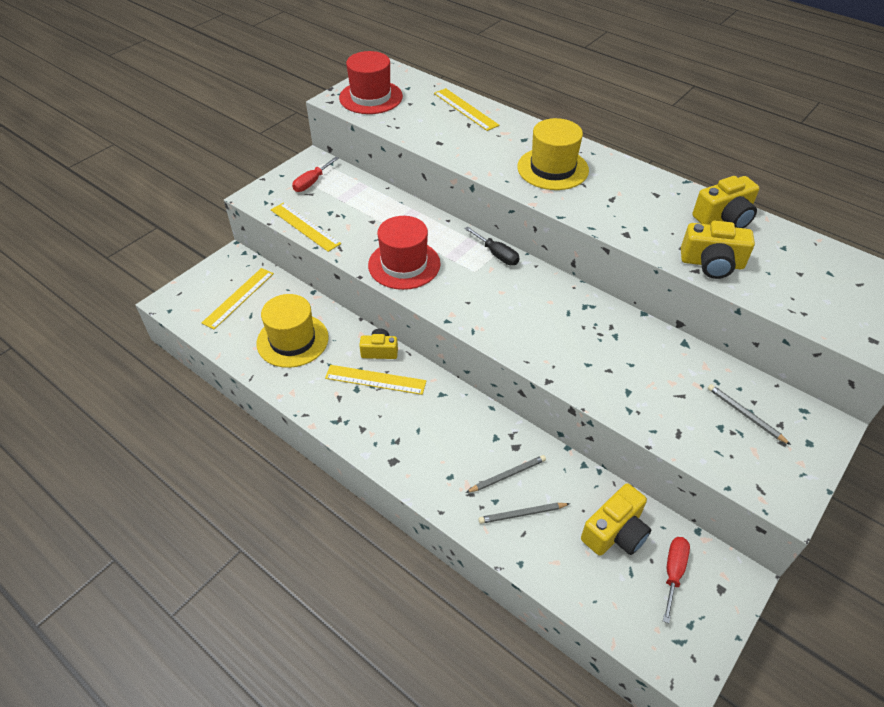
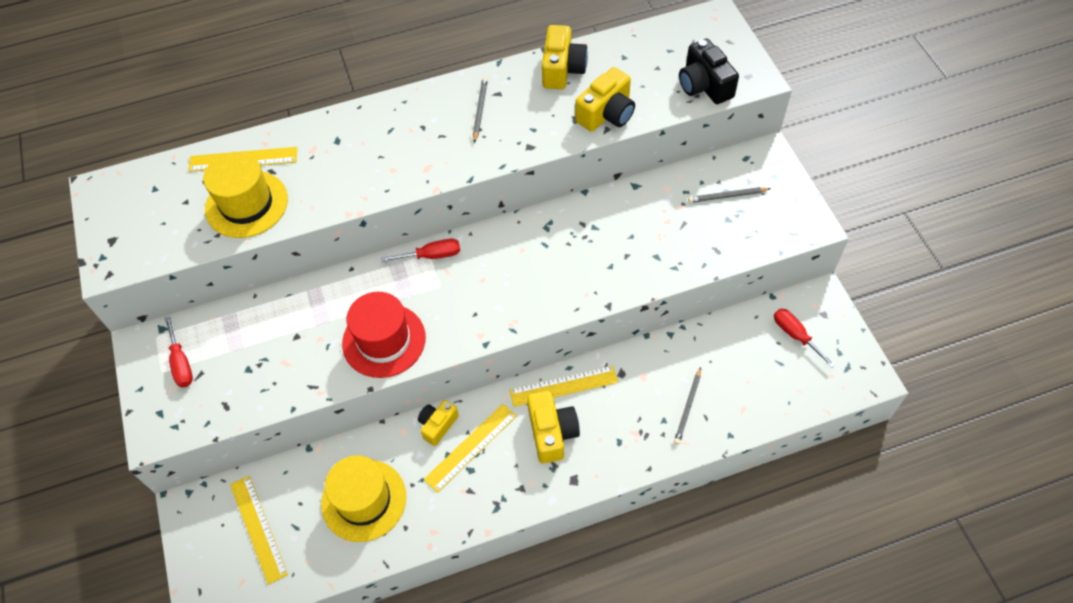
camera: 55 degrees left, 10 degrees up
(305, 226) = (251, 405): yellow ruler -> yellow ruler (563, 386)
(371, 97) = (138, 231): red hat -> none
(497, 254) = (432, 255): black screwdriver -> red screwdriver
(507, 475) = (645, 396): grey pencil -> grey pencil (479, 110)
(552, 169) = (400, 145): yellow hat -> yellow hat (246, 204)
(615, 532) = (742, 351): yellow camera -> yellow camera (552, 432)
(822, 313) = (704, 85): none -> black camera

